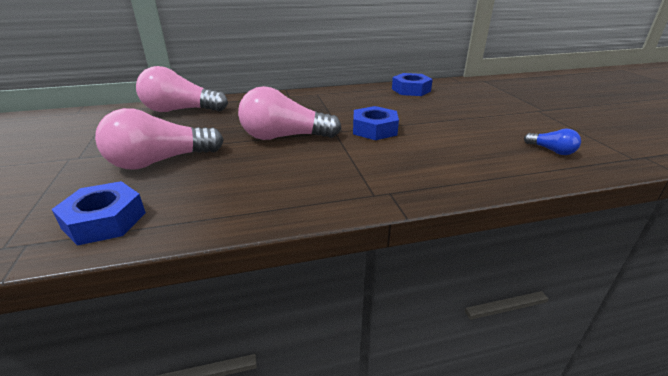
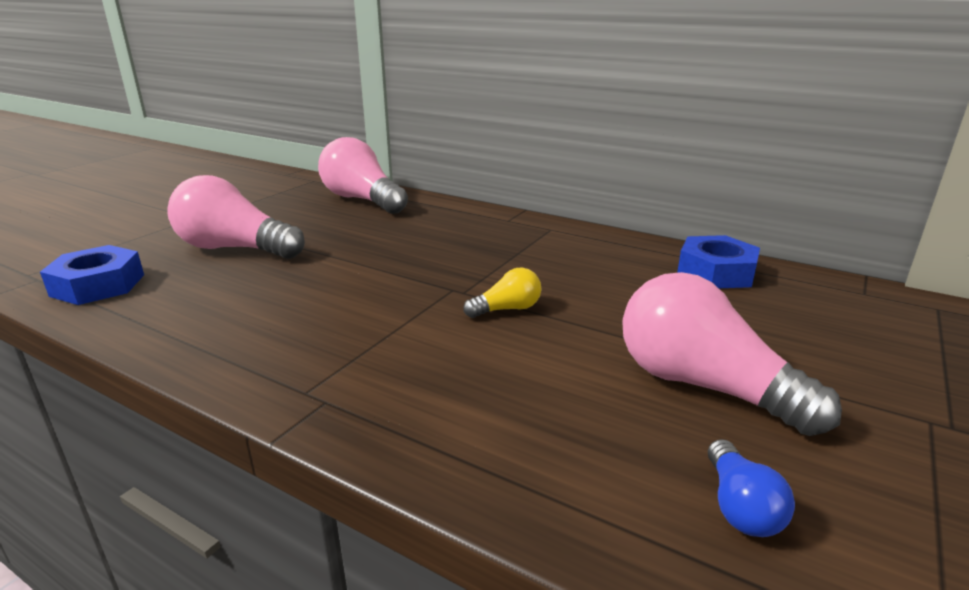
camera: 45 degrees right, 5 degrees down
(284, 137) = (384, 271): pink light bulb -> pink light bulb (703, 386)
(374, 129) = (507, 309): blue nut -> yellow light bulb

